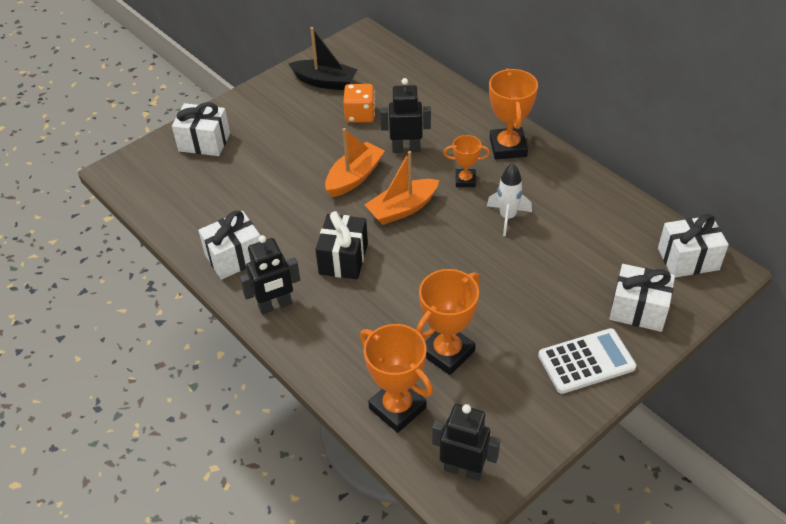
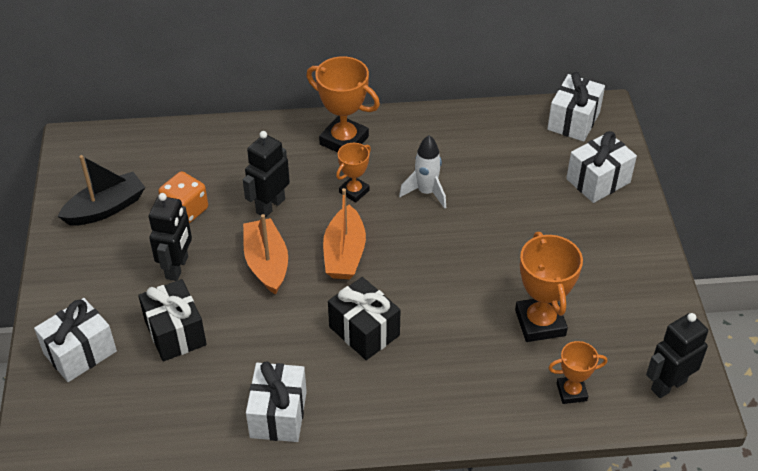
camera: 55 degrees left, 0 degrees up
(256, 172) = (175, 333): none -> black gift
(275, 305) = (374, 416): black robot -> black robot (177, 267)
(397, 408) = (571, 392): orange trophy -> orange trophy, size x0.58
(586, 361) = (622, 243): white calculator -> none

